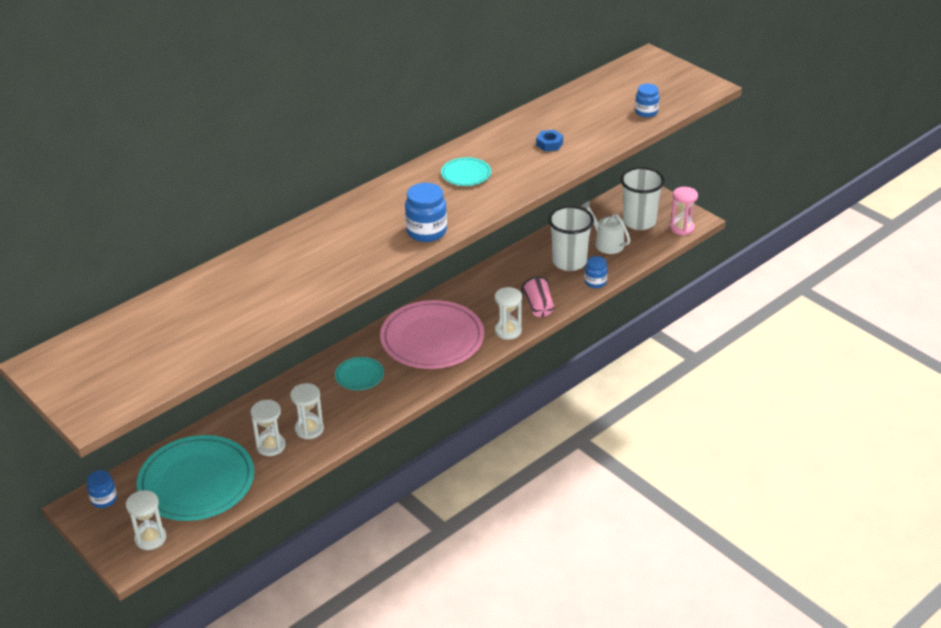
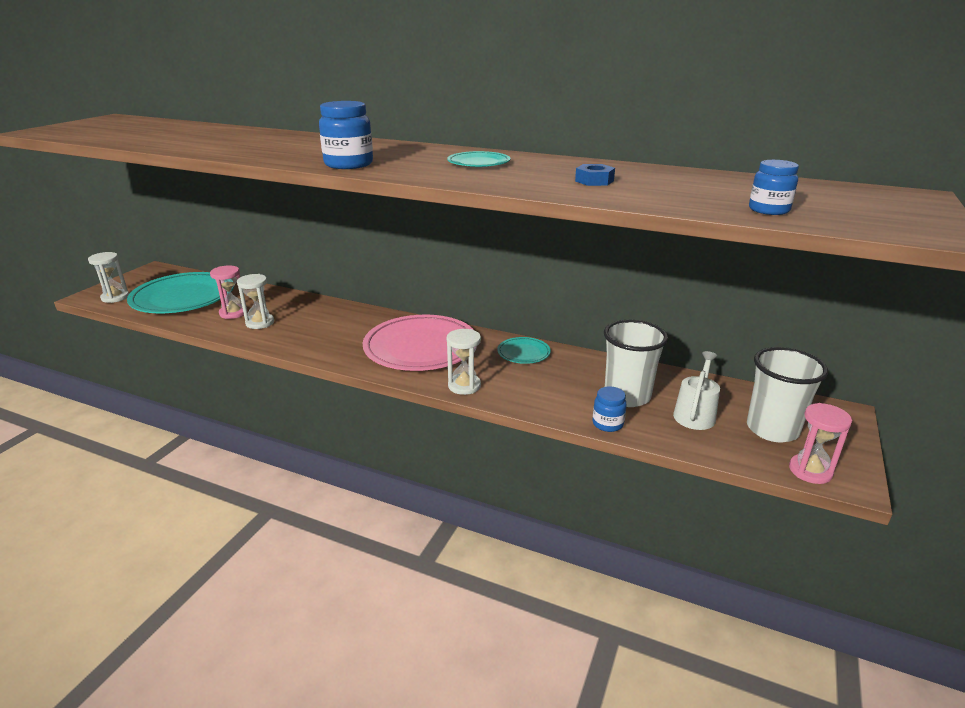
camera: 65 degrees right, 10 degrees down
(104, 499) = (162, 274): blue jar -> none
(271, 446) = (233, 313): white hourglass -> pink hourglass
(359, 376) = (344, 327): turquoise plate -> turquoise plate (523, 353)
(538, 307) = (522, 395): pink cup -> none

